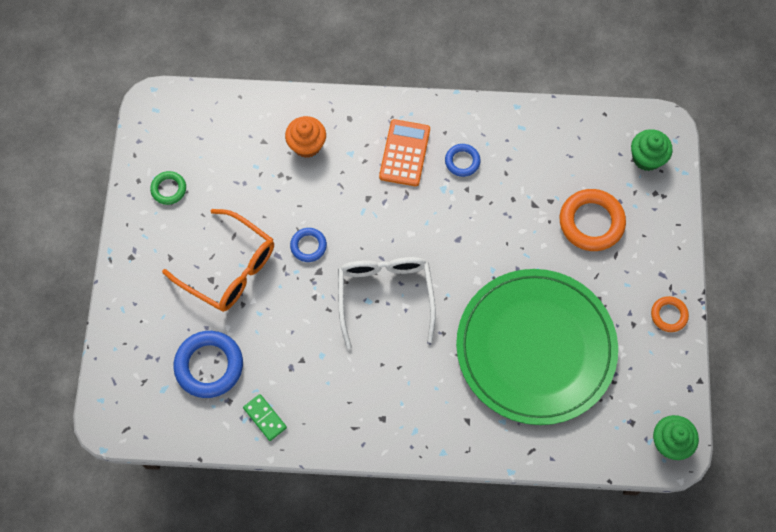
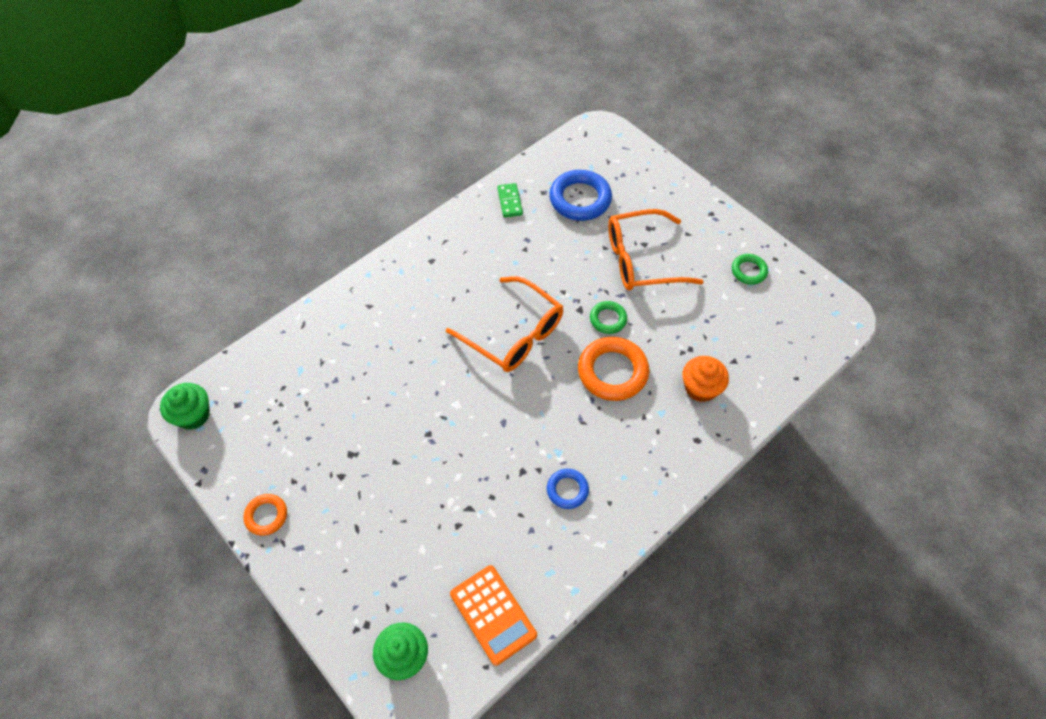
camera: 135 degrees right, 10 degrees down
(265, 418) = (509, 201): green domino -> green domino turned 75 degrees clockwise
(308, 246) = (608, 319): blue ring -> green ring
(385, 295) = (514, 334): white glasses -> orange glasses
(404, 153) = (621, 452): orange calculator -> orange calculator (493, 614)
(535, 348) = (362, 394): green plate -> none
(591, 222) = (404, 539): orange ring -> orange ring (612, 372)

